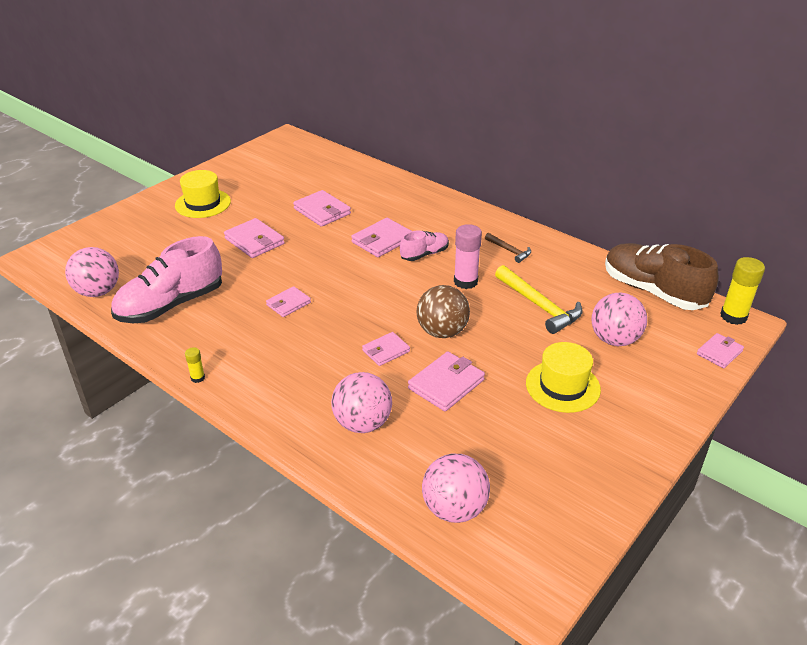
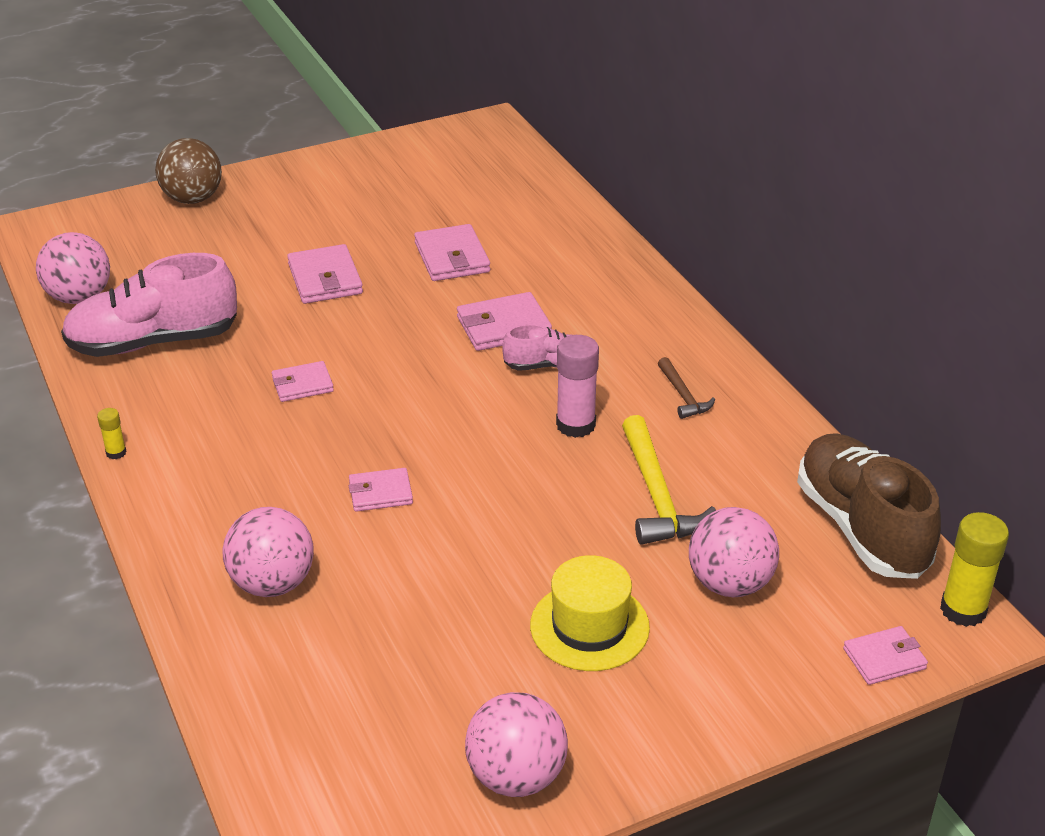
camera: 25 degrees right, 0 degrees up
(203, 203) = (297, 203): yellow hat -> none
(442, 332) = (480, 490): brown ball -> brown ball (193, 199)
(446, 384) = (425, 567): pink wallet -> none
(454, 509) = (301, 739): pink ball -> pink ball (516, 776)

